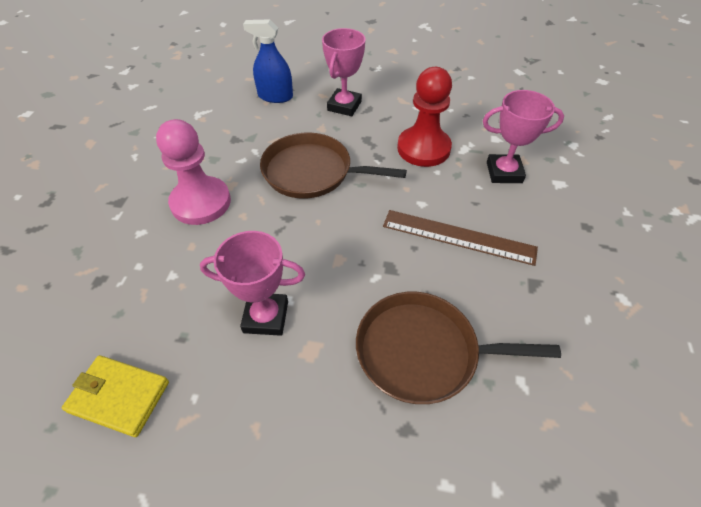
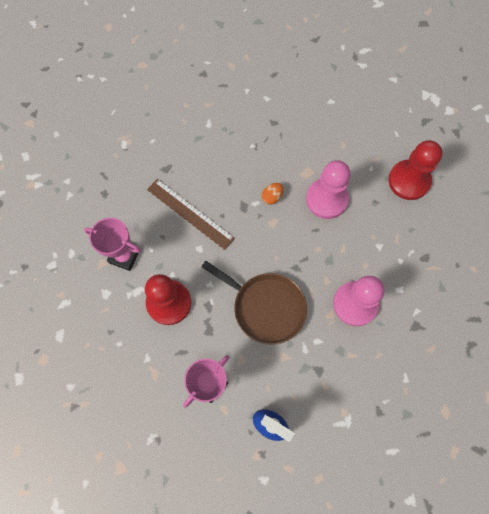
camera: 160 degrees left, 20 degrees up
(119, 396) = (409, 181): yellow wallet -> red pawn
(266, 317) = (326, 199): pink trophy -> pink pawn
(354, 293) = (272, 197): none -> orange egg
(423, 351) = (248, 153): brown pan -> none

